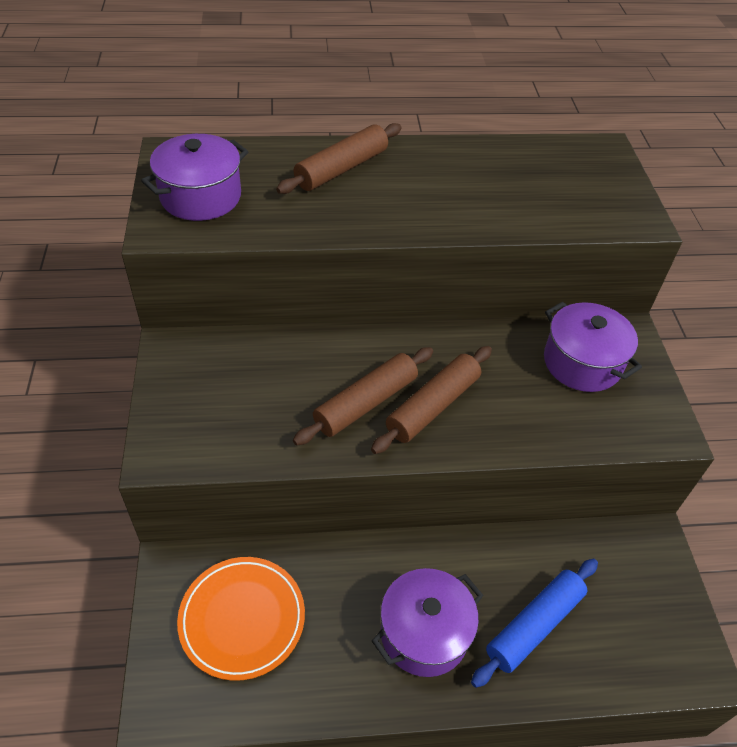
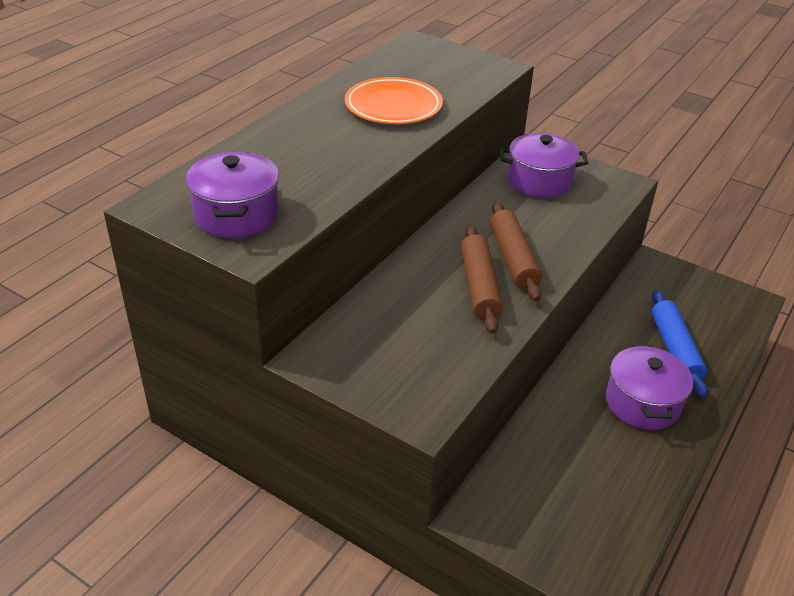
camera: 50 degrees left, 10 degrees down
(242, 619) = (556, 495): orange plate -> orange plate (393, 106)
(341, 169) = (294, 140): brown rolling pin -> none

